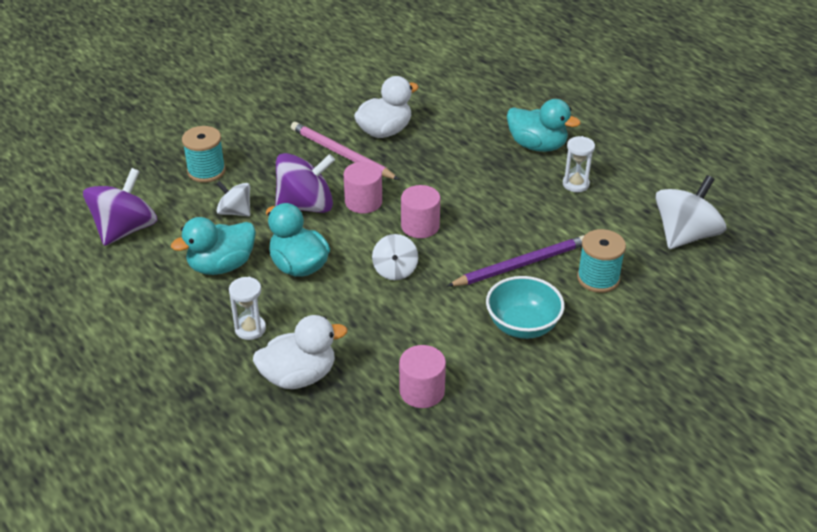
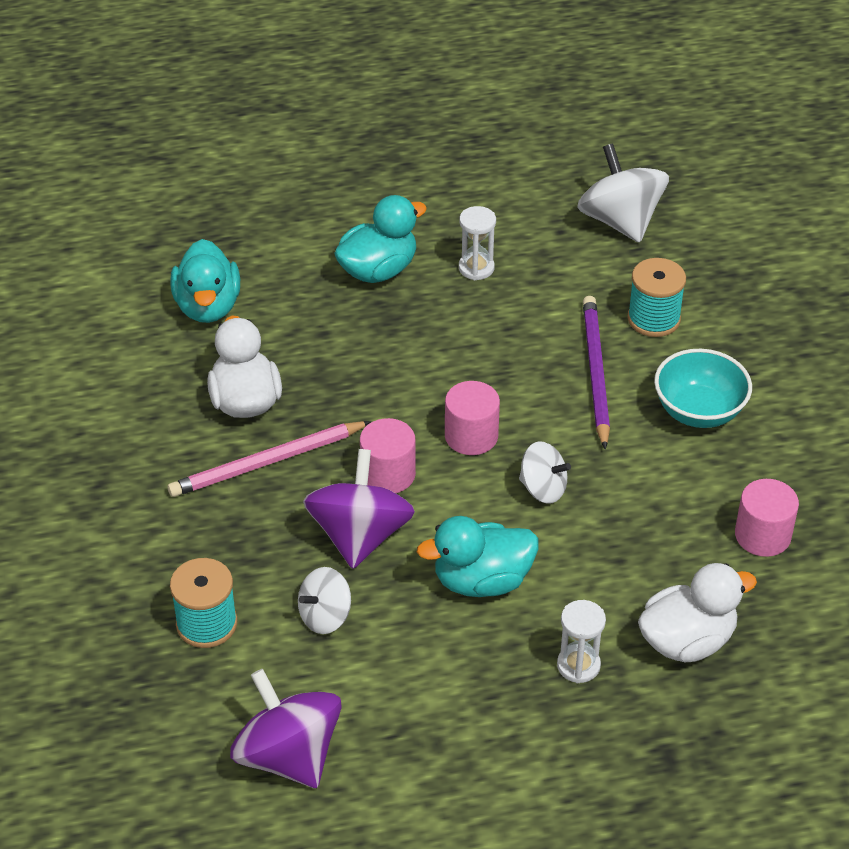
camera: 65 degrees left, 5 degrees up
(221, 266) = (435, 662): turquoise duck -> turquoise duck (208, 306)
(299, 376) = (687, 641): white duck -> white duck turned 60 degrees clockwise

